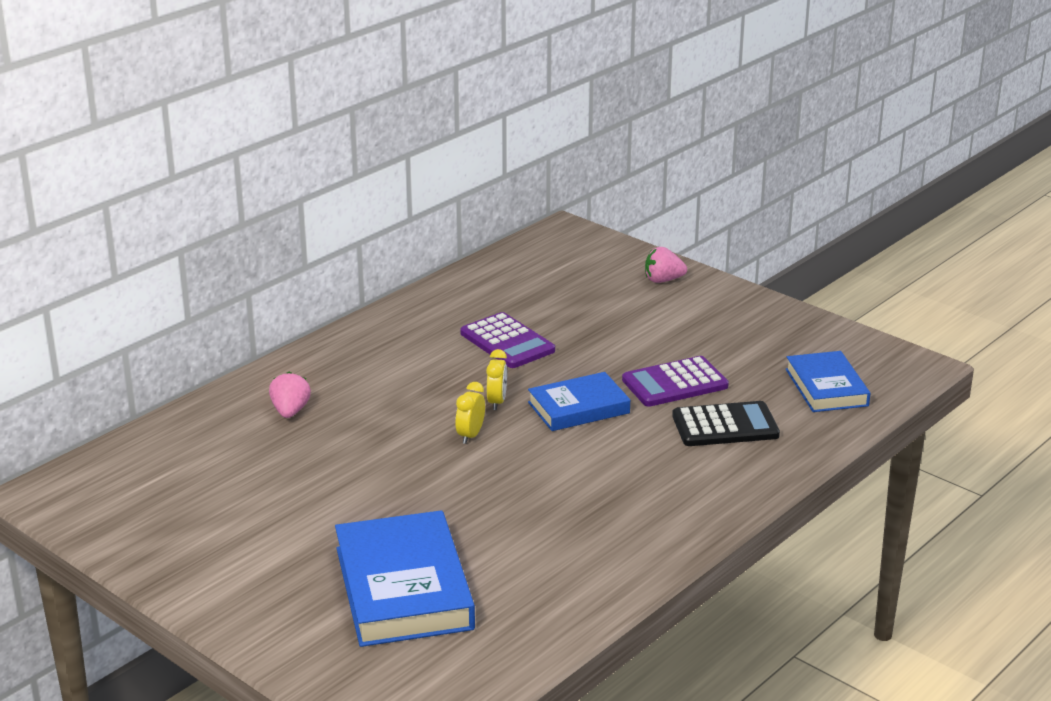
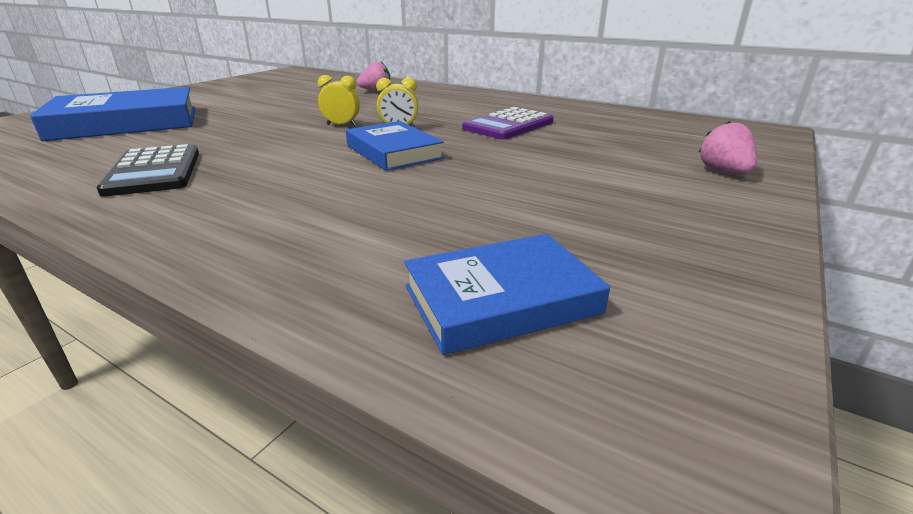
camera: 80 degrees right, 0 degrees up
(675, 383) = (462, 187): purple calculator -> none
(725, 426) = (357, 219): black calculator -> black calculator (154, 172)

